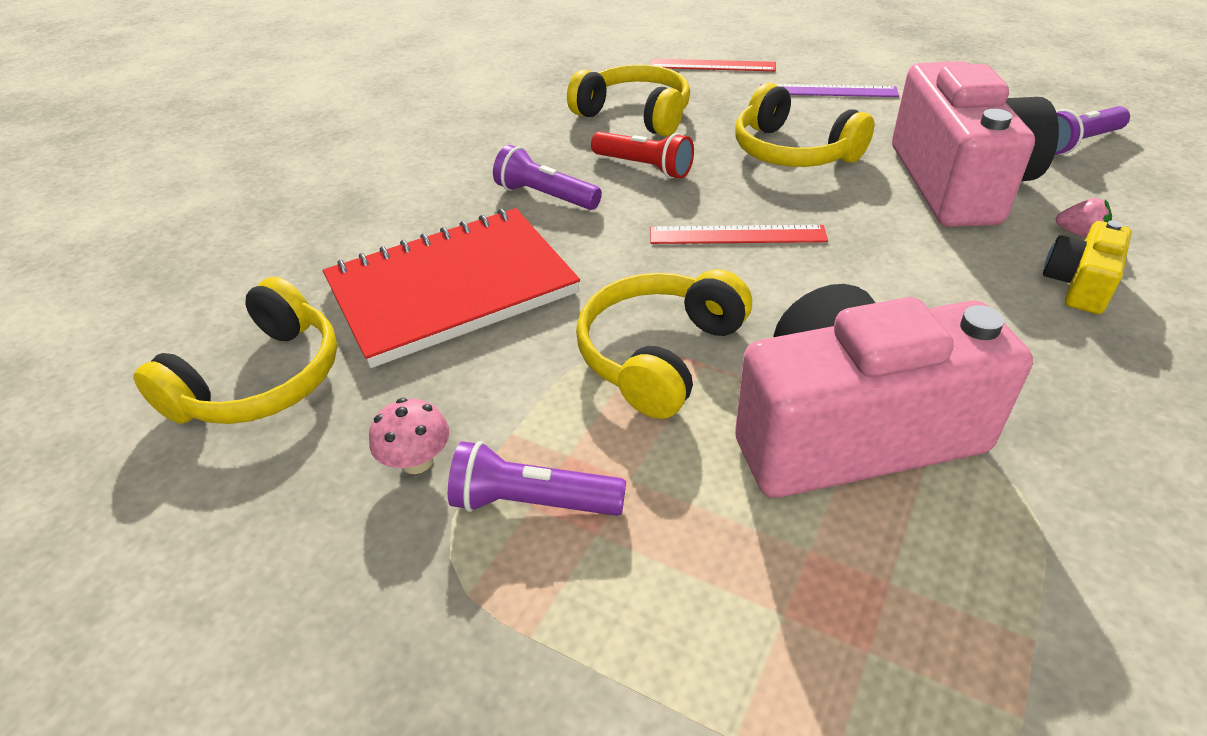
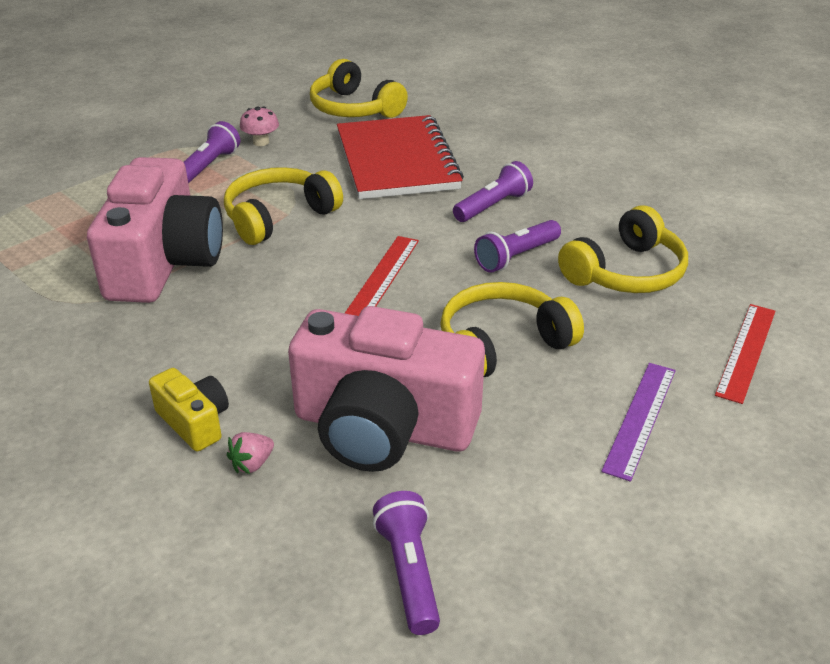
camera: 105 degrees right, 5 degrees down
(644, 167) = (516, 257): red flashlight -> purple flashlight
(659, 354) = (278, 217): yellow headphones -> yellow headphones turned 90 degrees counterclockwise

